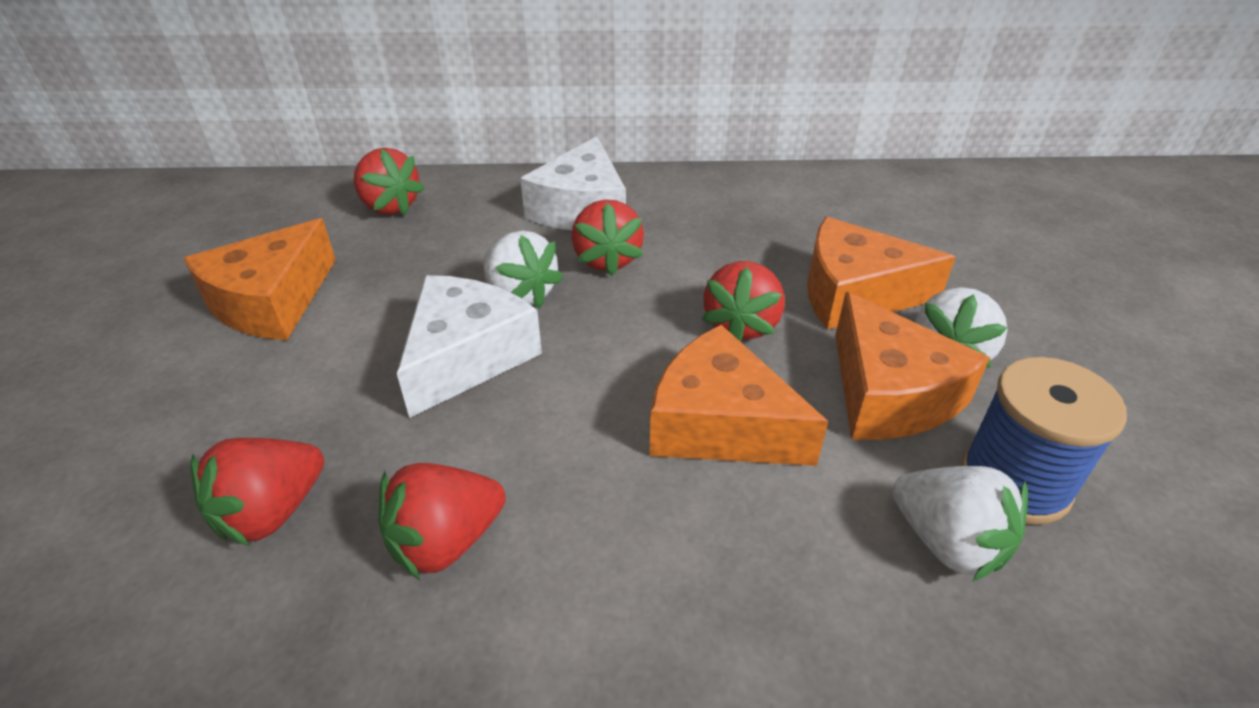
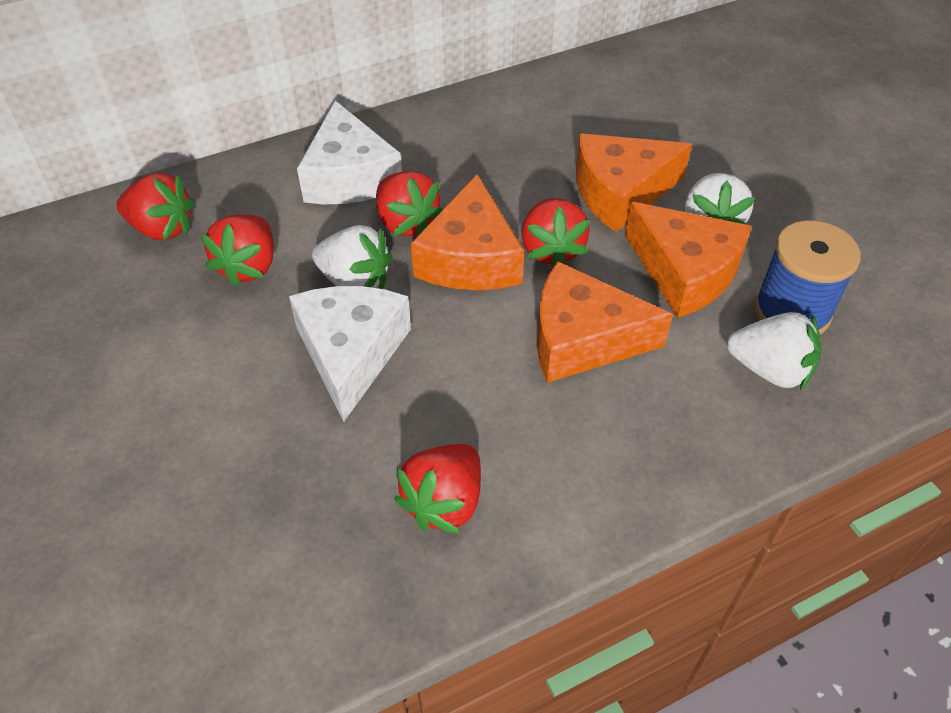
camera: 25 degrees left, 10 degrees up
(271, 302) = (130, 364): orange cheese -> orange cheese (470, 258)
(272, 512) = (294, 536): red strawberry -> red strawberry (249, 266)

